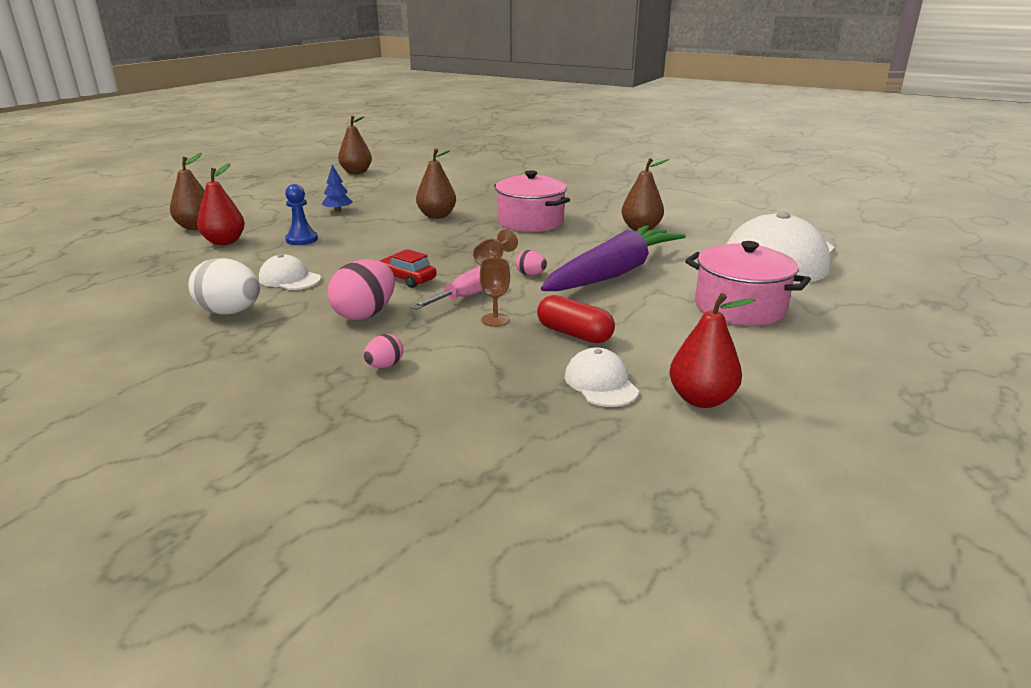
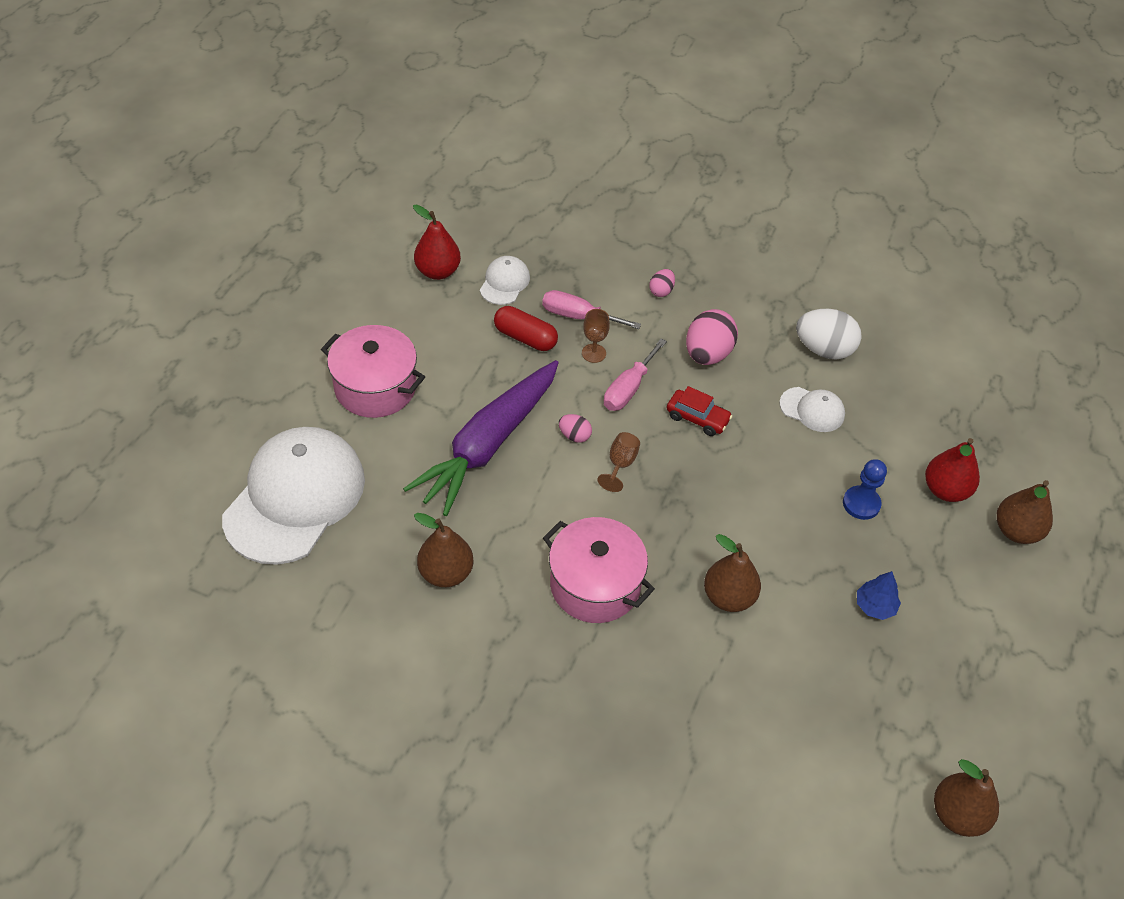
camera: 170 degrees right, 25 degrees up
(505, 348) = (578, 316): none -> pink screwdriver
(601, 383) = (504, 283): white cap -> white cap turned 135 degrees counterclockwise

